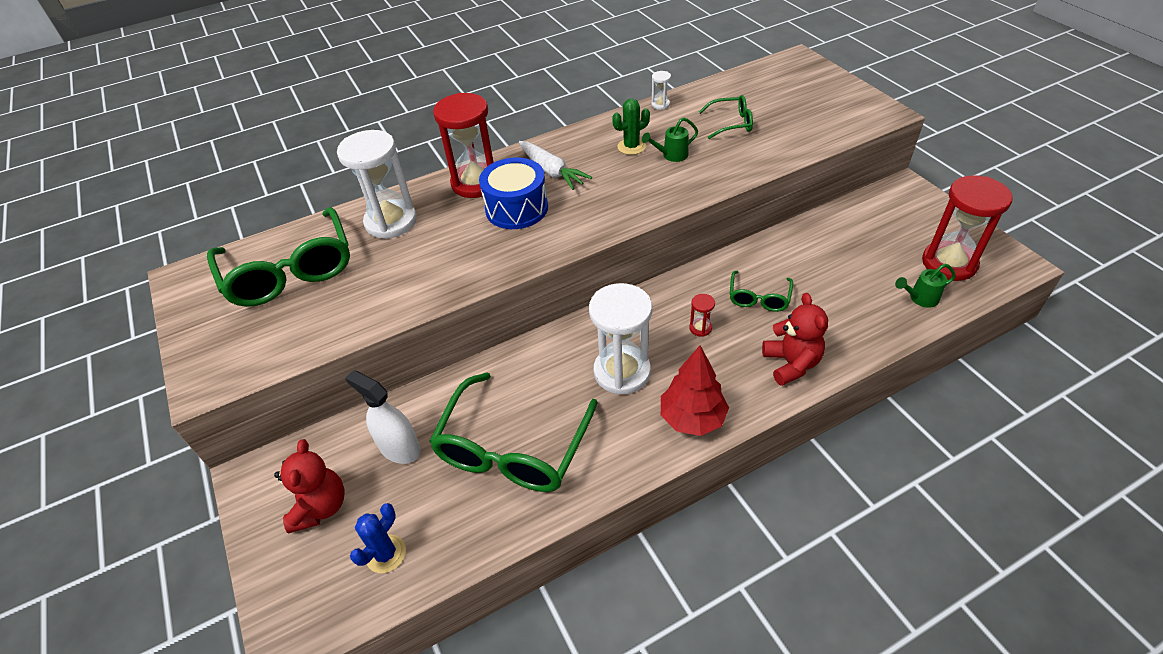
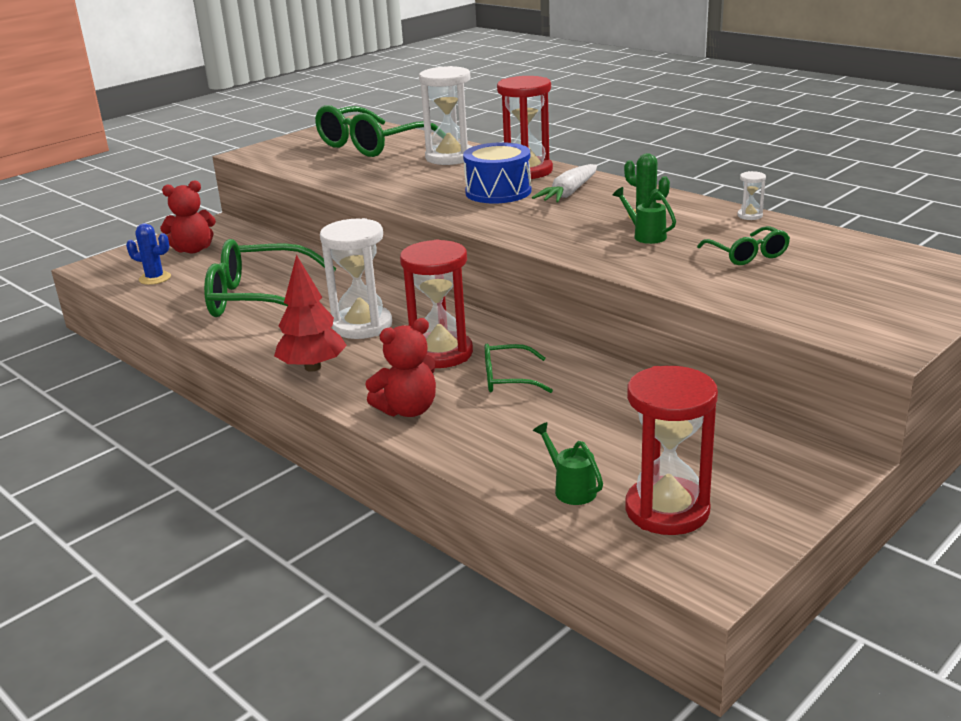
camera: 70 degrees right, 20 degrees down
(399, 448) = (250, 260): white spray bottle -> none
(700, 328) = (441, 353): red hourglass -> red hourglass, size x2.43

